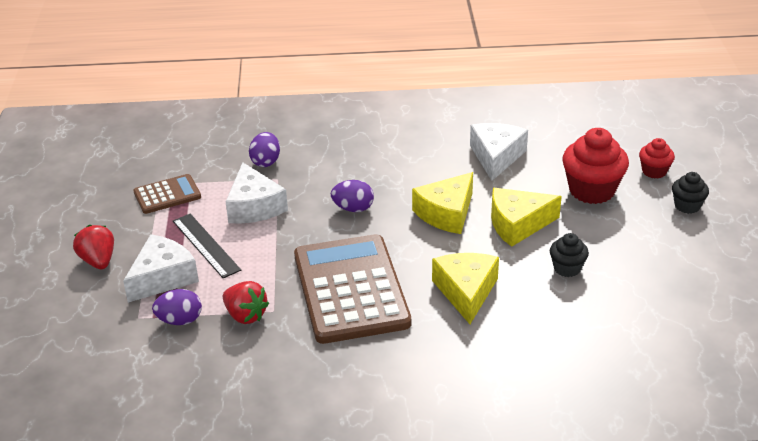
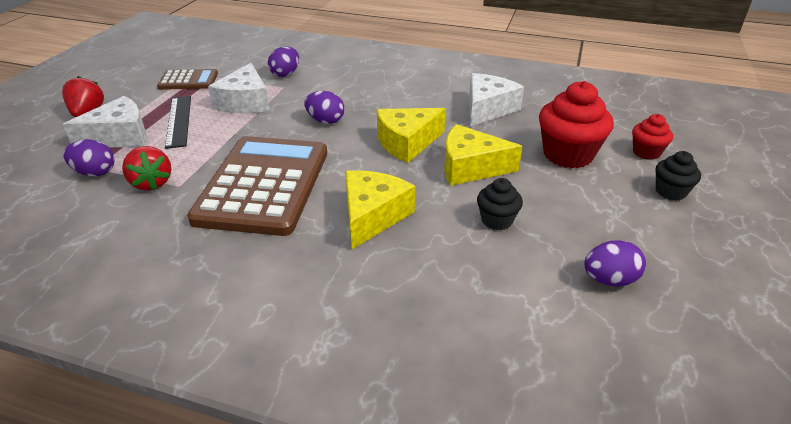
camera: 20 degrees right, 0 degrees up
(672, 294) = (609, 280): none -> purple egg

